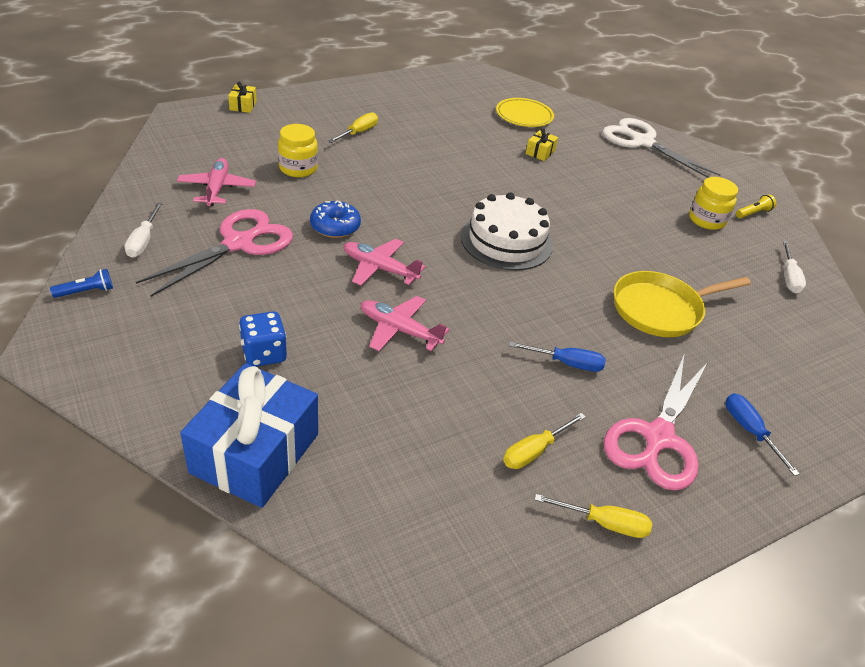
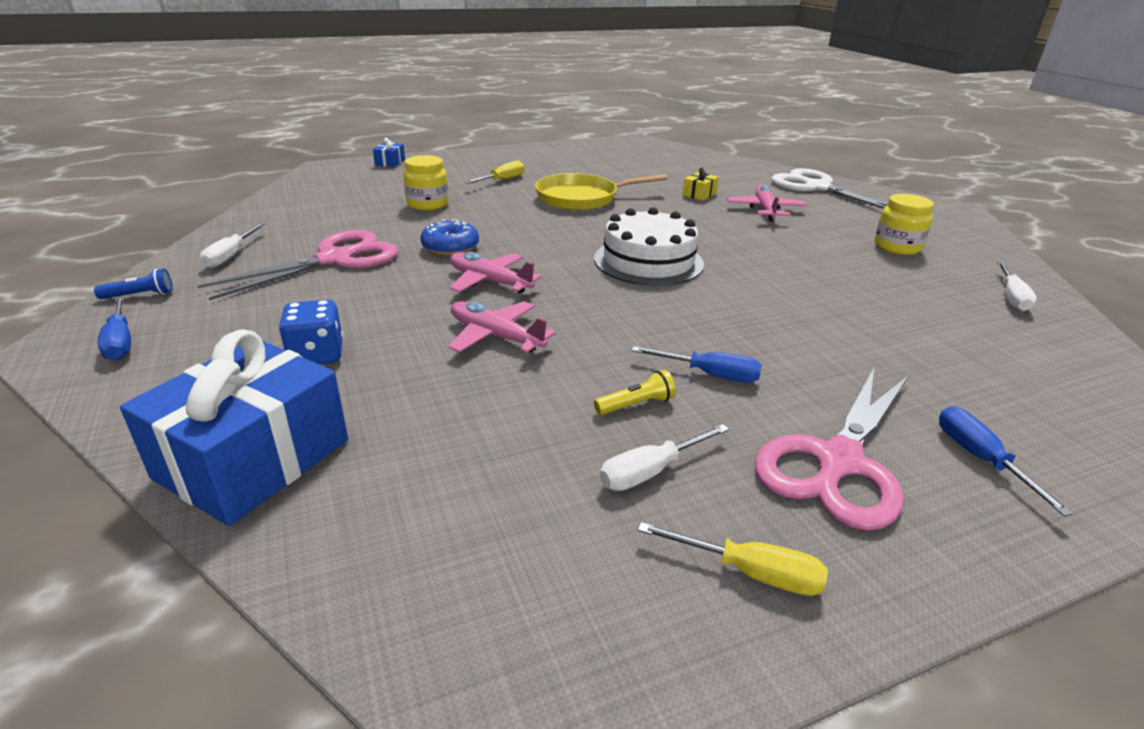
camera: 10 degrees right, 10 degrees down
(97, 345) = (120, 342): none -> blue screwdriver
(217, 188) = (333, 218): pink plane -> pink plane (765, 210)
(243, 105) = (390, 162): yellow gift -> blue gift
(524, 116) = (685, 169): yellow plate -> none
(534, 451) = (650, 471): yellow screwdriver -> white screwdriver
(661, 309) = (841, 324): yellow pan -> yellow pan (582, 198)
(753, 213) = (955, 242): yellow flashlight -> yellow flashlight (636, 405)

